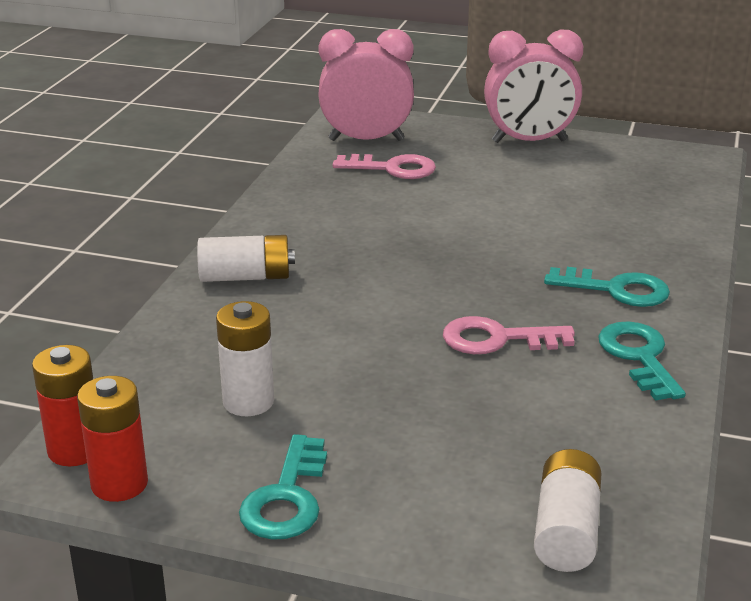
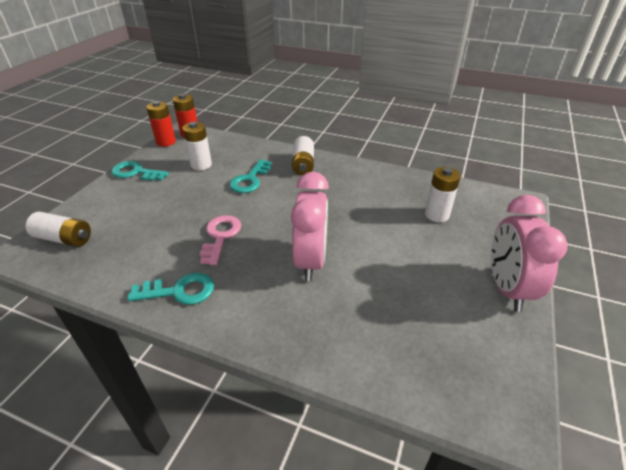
camera: 95 degrees right, 10 degrees up
(366, 140) = (480, 206): pink clock -> pink clock (311, 261)
(392, 168) = (436, 215): pink key -> white battery
(616, 290) = (259, 296): turquoise key -> turquoise key (250, 180)

